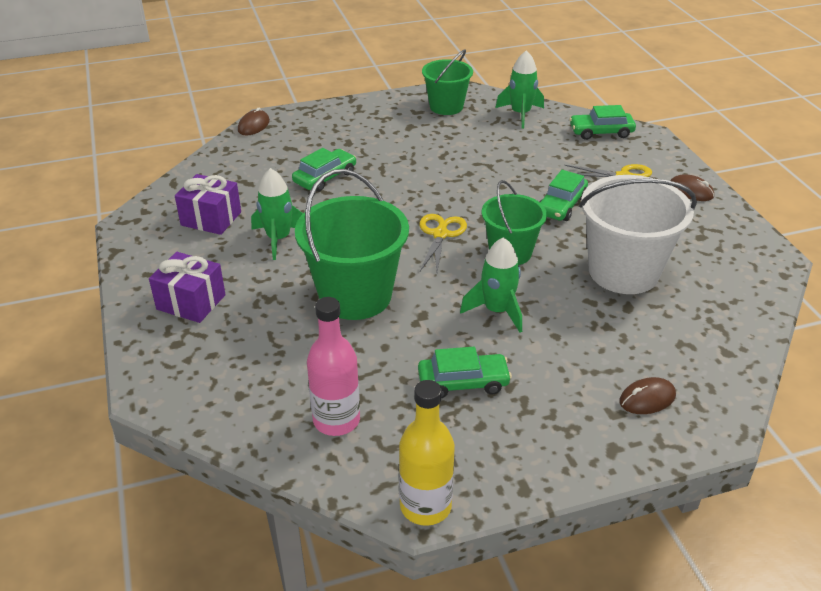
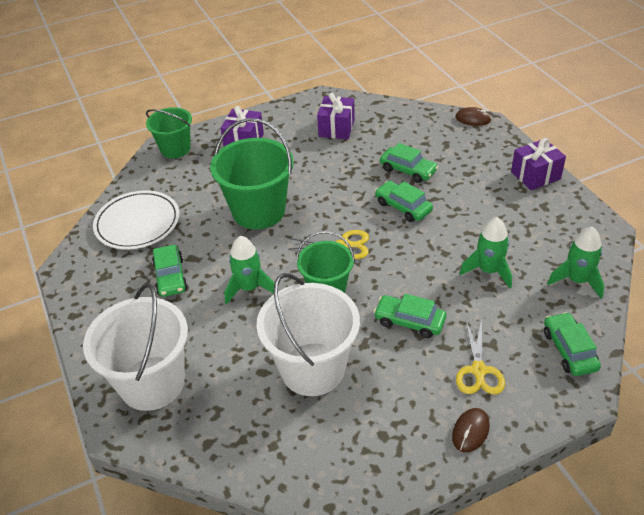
camera: 85 degrees right, 5 degrees up
(278, 239) = (319, 163): green rocket -> green rocket (488, 271)
(336, 420) = (137, 223): pink bottle -> white plate
(369, 108) = (535, 175): none -> purple gift
(388, 188) = (403, 207): none -> green car
(425, 506) = (66, 271): yellow bottle -> none
(446, 106) = (564, 224): green bucket -> green bucket (175, 149)
(647, 398) = (152, 383): brown mouse -> white bucket

